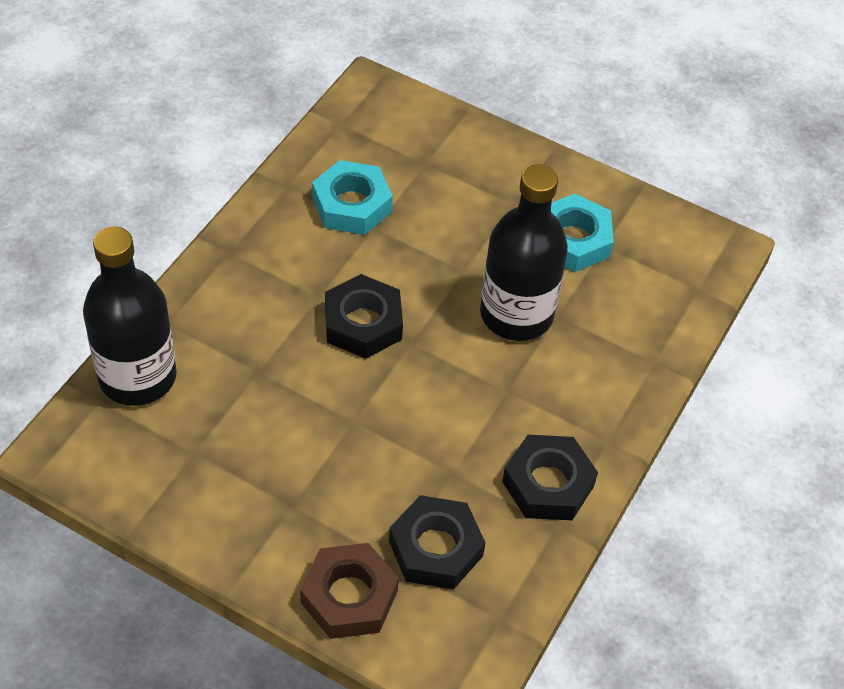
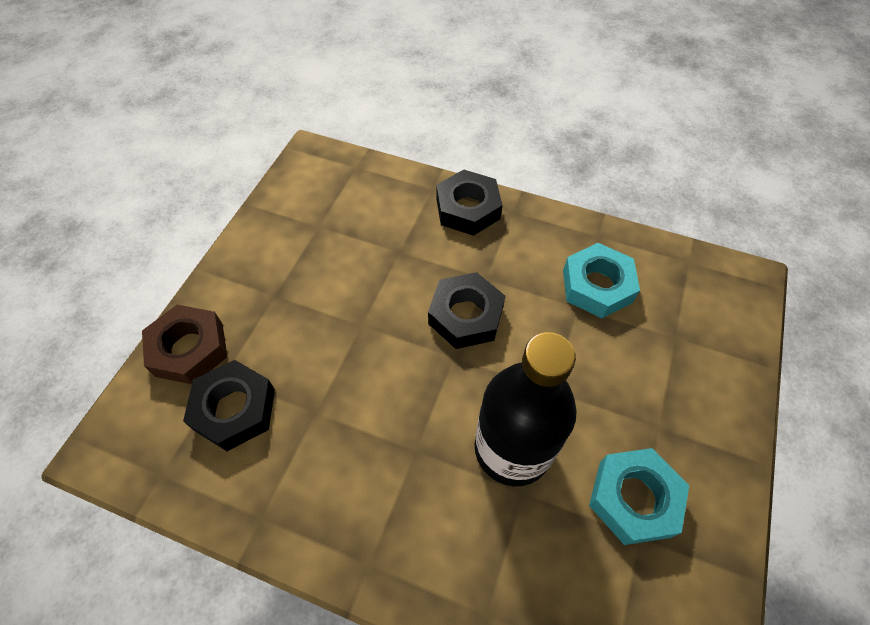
camera: 85 degrees right, 5 degrees up
(137, 377) = (380, 182): black bottle -> none
(548, 484) = (309, 505): black nut -> black nut (468, 209)

